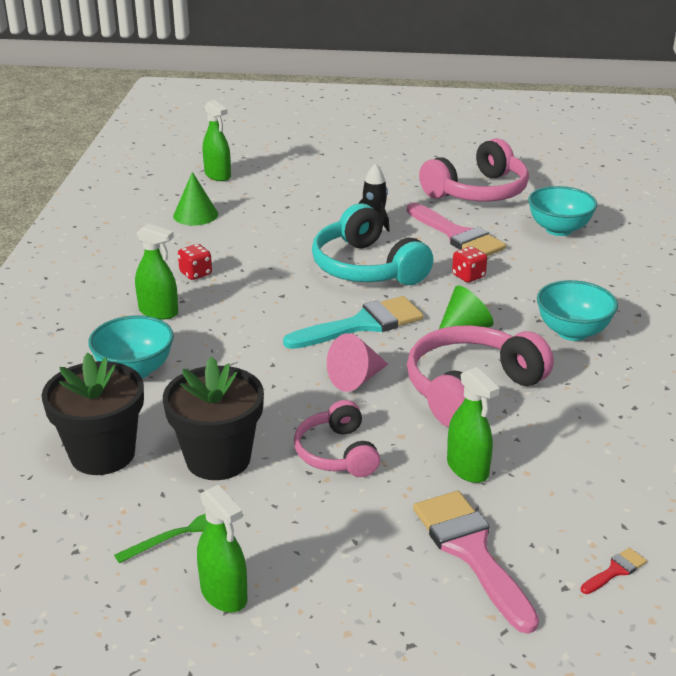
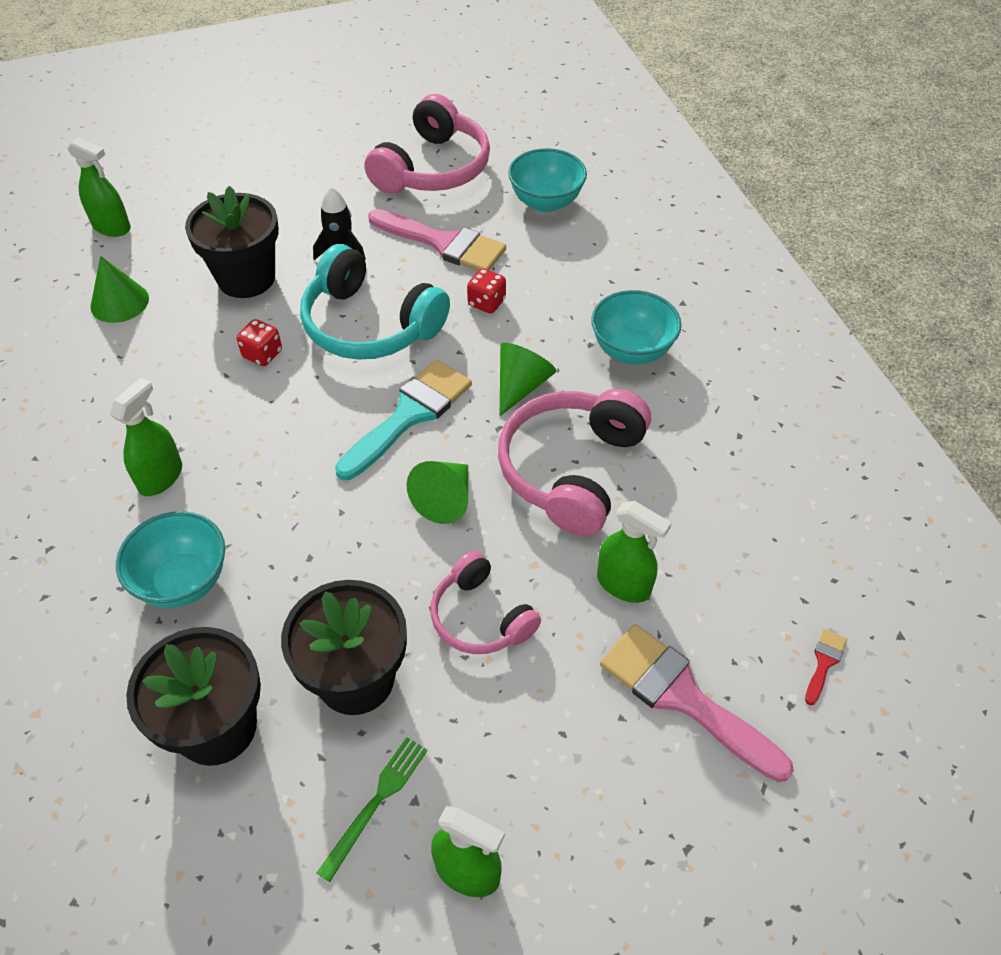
camera: 25 degrees left, 20 degrees up
(158, 312) = (161, 477): green spray bottle -> green spray bottle turned 60 degrees counterclockwise
(196, 273) = (173, 399): red dice -> red dice (262, 354)
(293, 222) = (246, 278): none -> black flower pot
(356, 379) = (445, 500): pink cone -> green cone

